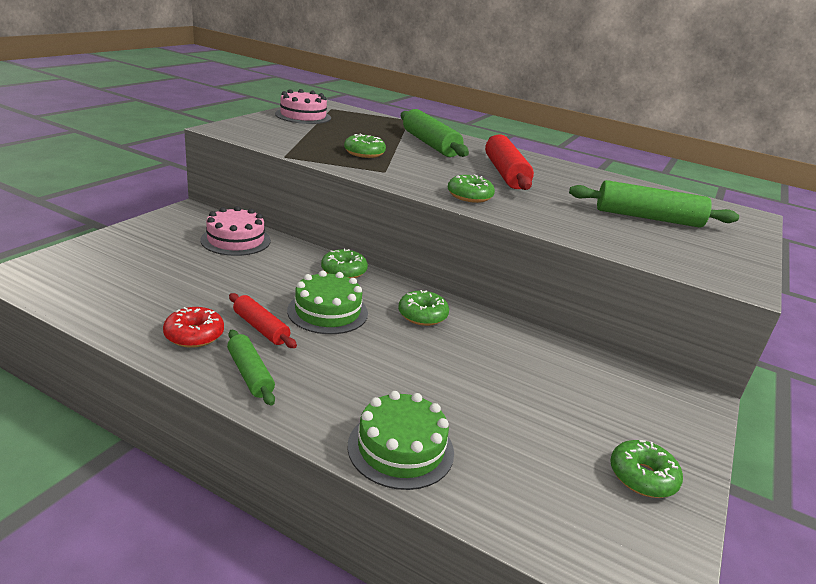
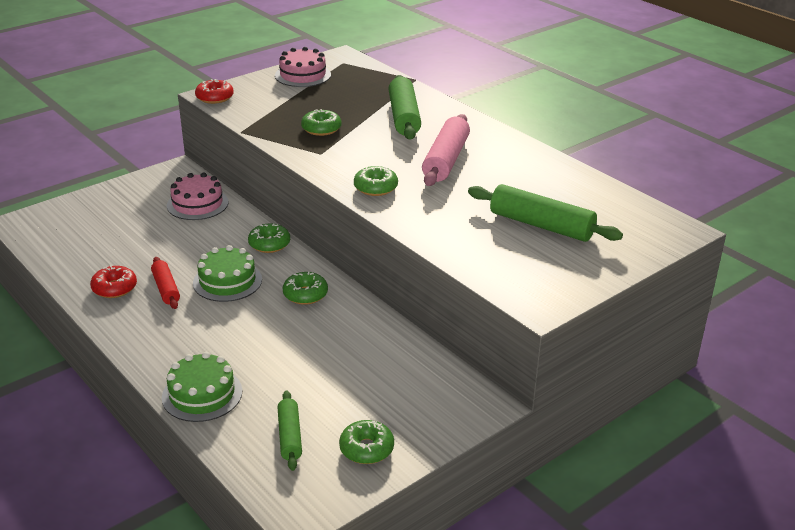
camera: 25 degrees right, 5 degrees up
(229, 131) = (214, 97): none -> red donut
(250, 374) = (135, 324): green rolling pin -> green rolling pin (290, 436)
(505, 173) = (445, 160): red rolling pin -> pink rolling pin

